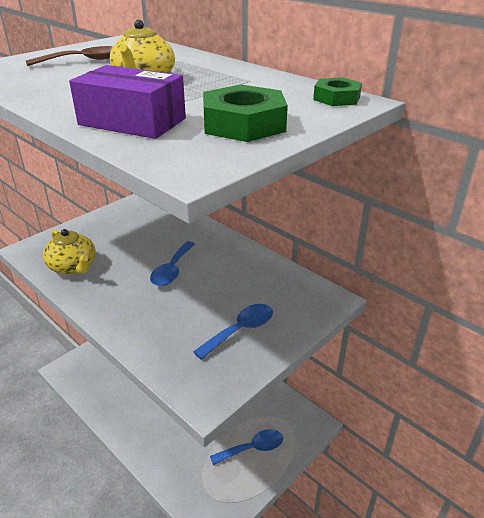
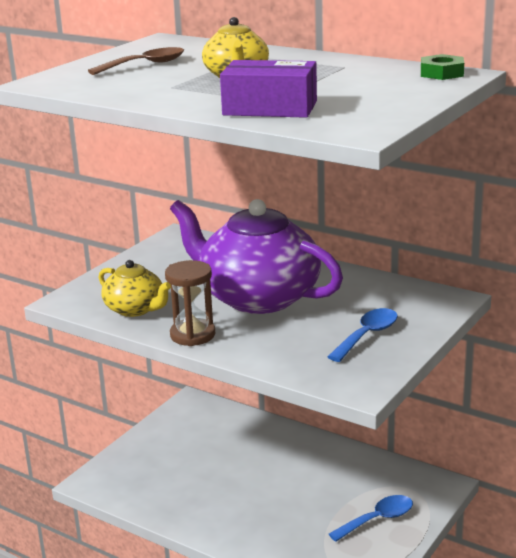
camera: 10 degrees left, 10 degrees down
(99, 303) = (192, 335): none -> brown hourglass
(172, 270) = (257, 297): blue spoon -> purple teapot
(243, 124) = (374, 100): green nut -> none

